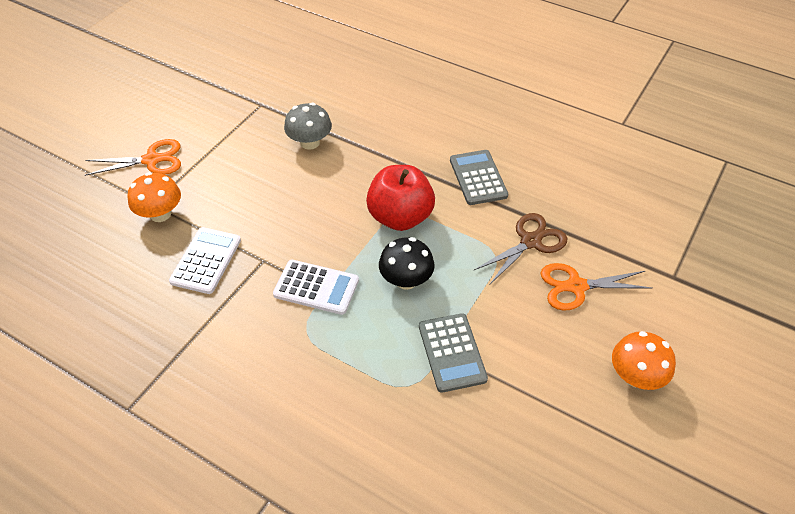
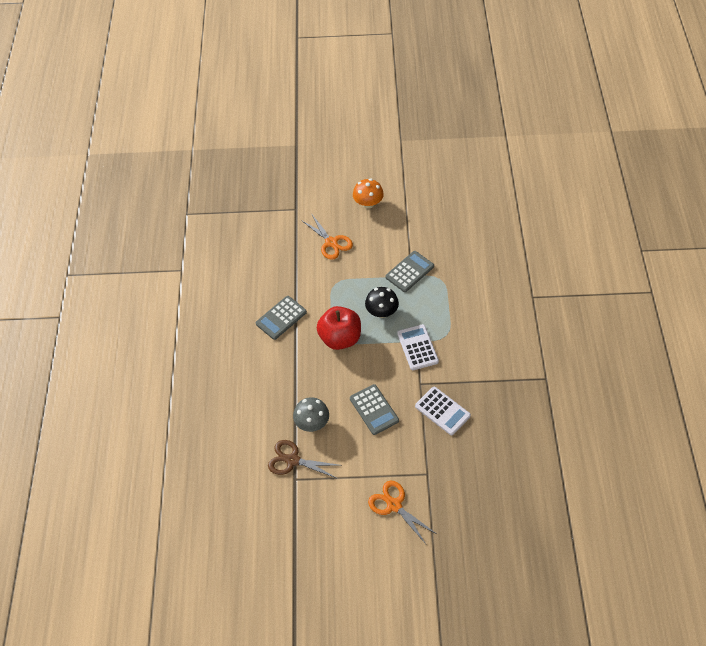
camera: 120 degrees left, 5 degrees up
(160, 214) = (430, 462): orange mushroom -> none
(206, 261) = (442, 411): white calculator -> white calculator turned 120 degrees counterclockwise
(273, 199) = (374, 410): none -> grey calculator
(531, 241) = (314, 272): brown scissors -> brown scissors (292, 460)

